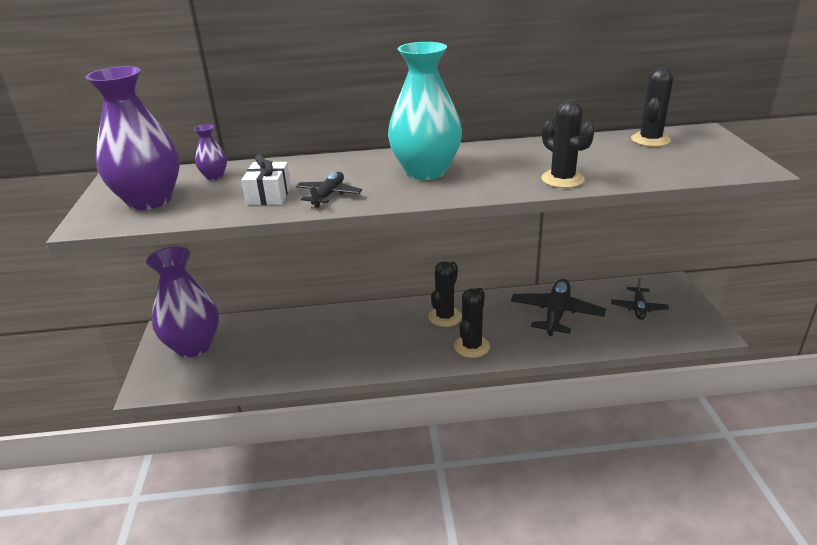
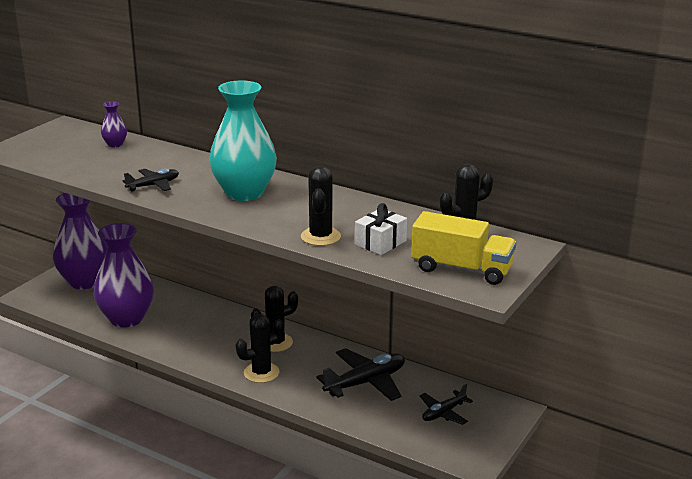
camera: 35 degrees right, 5 degrees down
(149, 200) = (55, 148): purple vase -> purple vase (126, 318)
(269, 195) = (121, 171): white gift -> white gift (380, 243)
(706, 161) = (462, 269): none -> yellow truck

